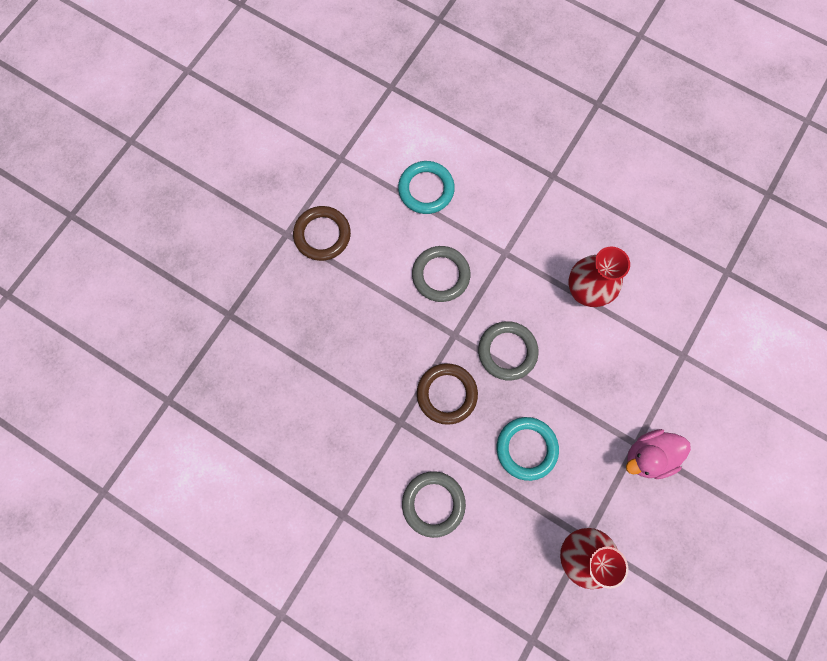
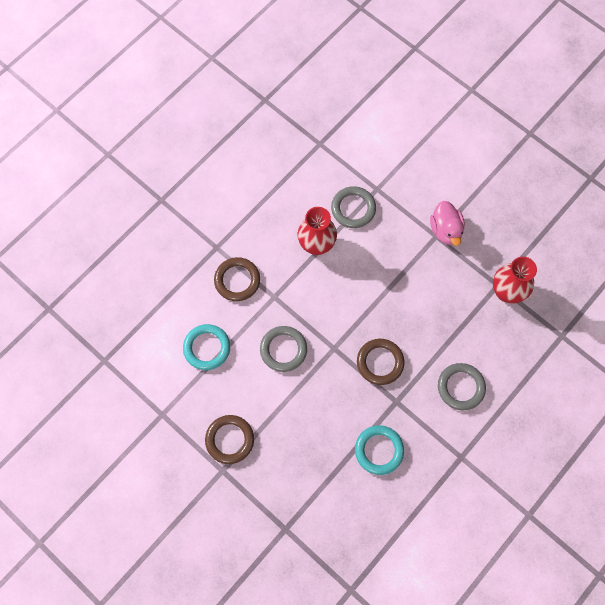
camera: 80 degrees left, 5 degrees down
(507, 351) = (354, 311): grey ring -> grey ring (353, 209)
(516, 207) = (237, 280): none -> brown ring
(526, 448) = (429, 312): turquoise ring -> turquoise ring (379, 450)

